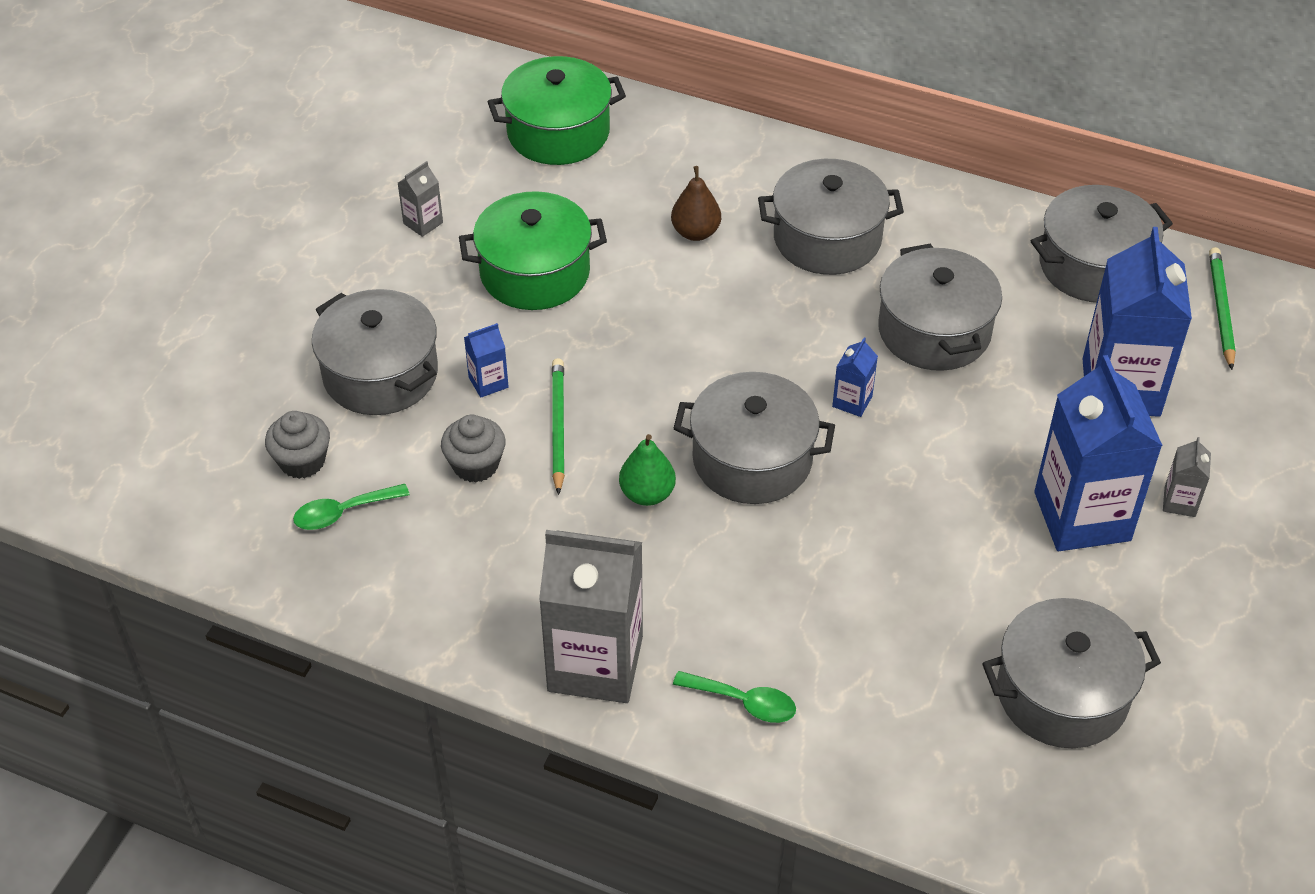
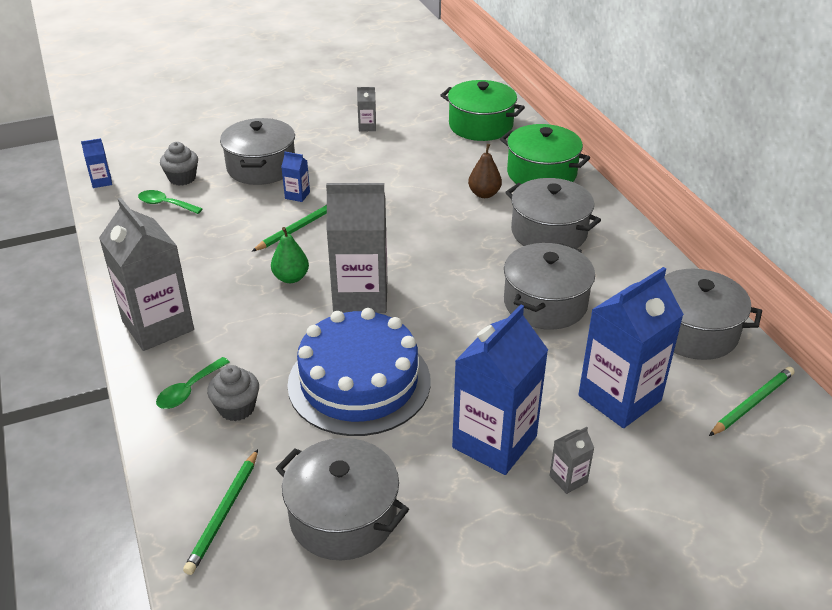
camera: 45 degrees right, 10 degrees down
(475, 465) = (241, 221): grey cupcake -> grey cupcake (237, 408)
(535, 272) = (384, 168): green pot -> green pot (541, 173)
(744, 702) = (188, 390): green spoon -> green spoon turned 60 degrees clockwise
(752, 459) = (360, 296): grey pot -> grey carton
(852, 401) = (450, 305): blue carton -> blue carton (101, 181)
(889, 555) = (359, 382): none -> blue cake
(964, 782) = (224, 513): none -> green pencil

